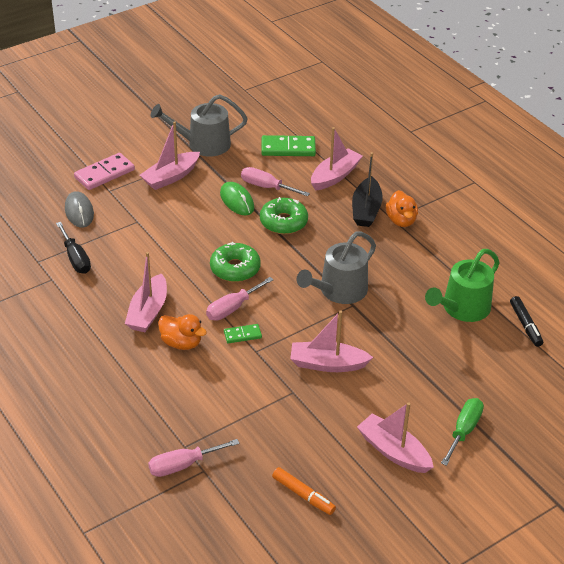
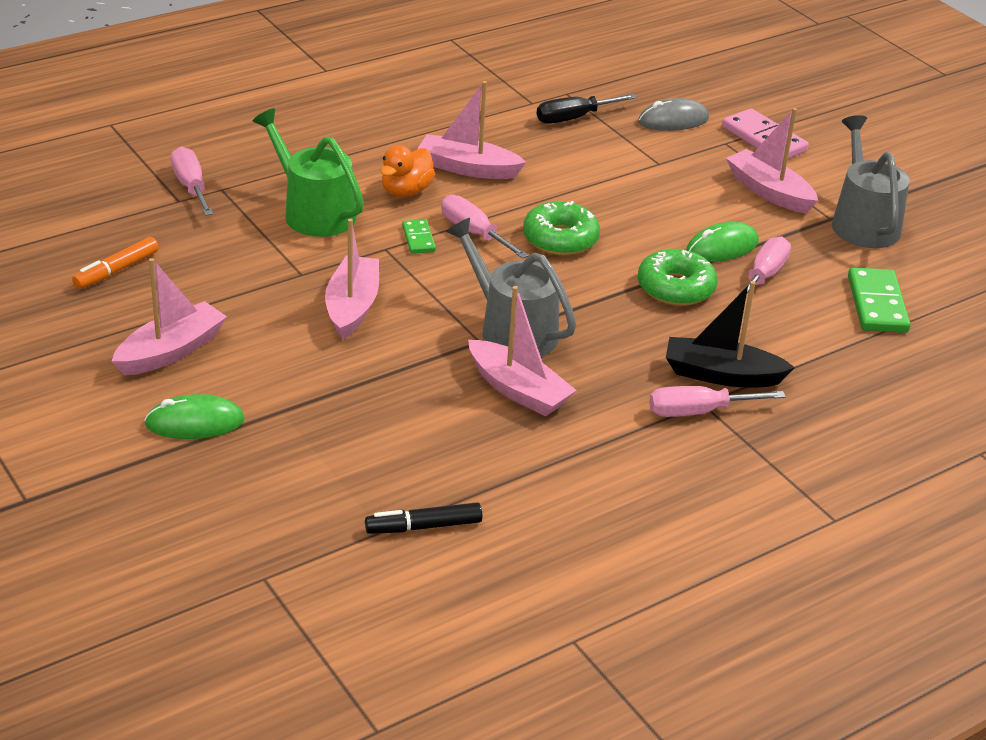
camera: 90 degrees right, 5 degrees down
(335, 176) = (810, 348): pink boat -> pink boat (518, 390)
(401, 220) = (698, 412): orange duck -> pink screwdriver
(462, 308) = (469, 456): green watering can -> green watering can (313, 212)
(464, 430) = (195, 422): green screwdriver -> green mouse

